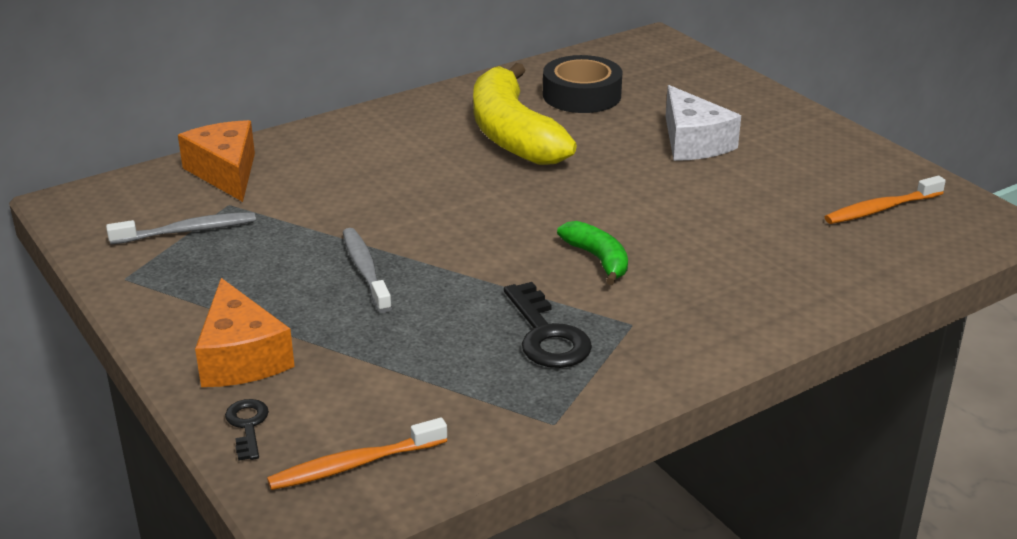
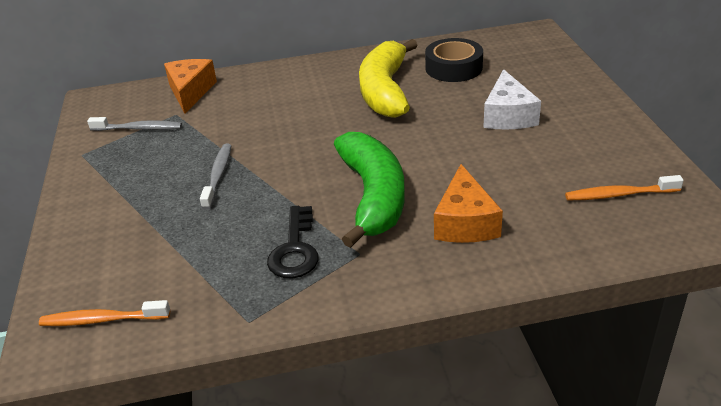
camera: 25 degrees right, 5 degrees up
(241, 357) = (100, 223): orange cheese -> orange cheese (465, 222)
(247, 426) = (65, 274): black key -> none
(598, 259) = (373, 197): green banana -> green banana, size x2.08

